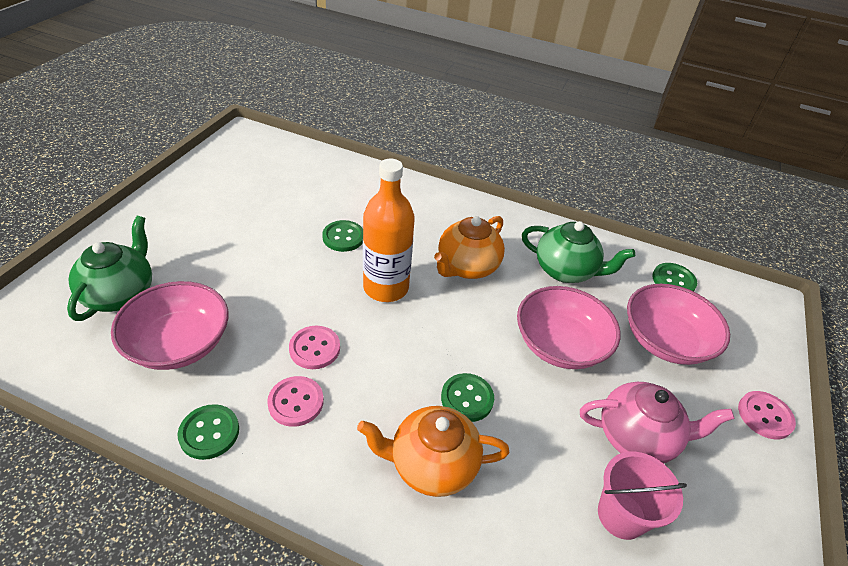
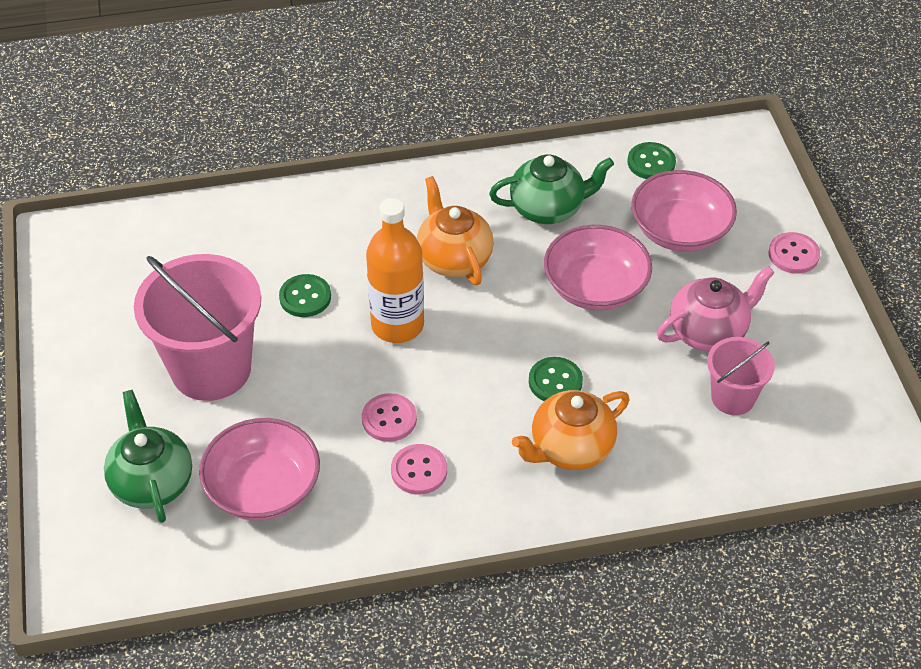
camera: 30 degrees left, 5 degrees up
(209, 433) = (373, 536): green button -> none
(239, 246) = (211, 369): none -> pink bucket
(466, 267) = (454, 259): orange teapot -> orange teapot turned 150 degrees clockwise

